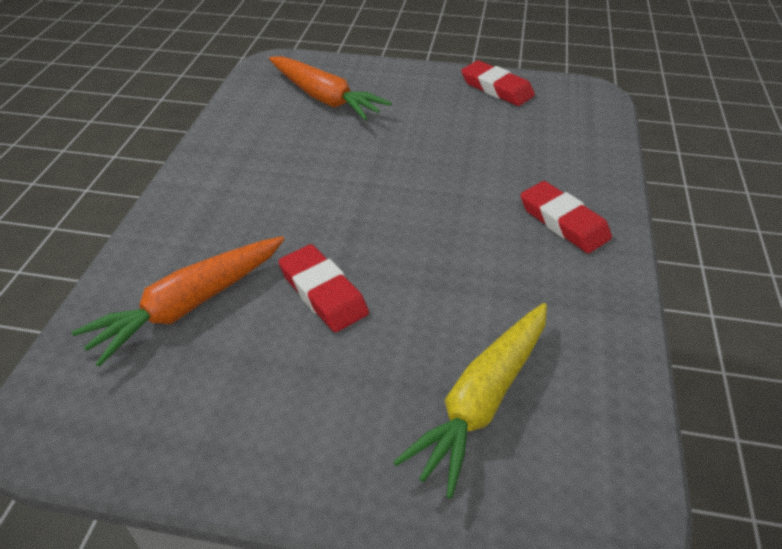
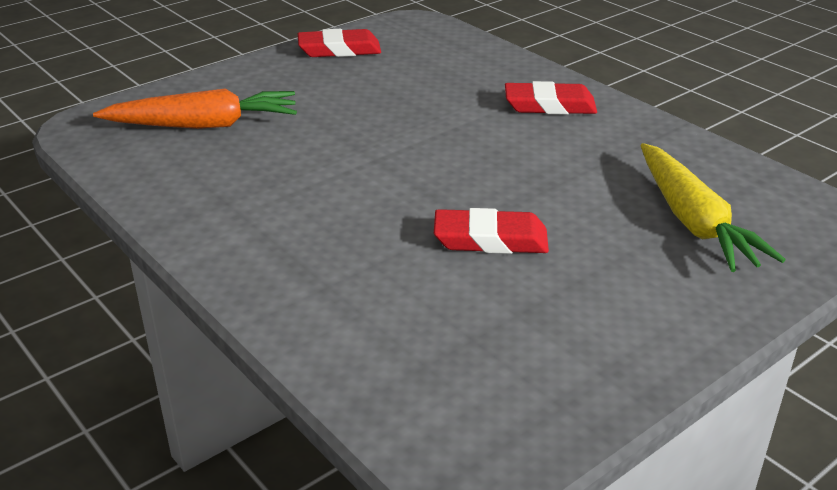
camera: 50 degrees left, 10 degrees down
(189, 305) = (413, 316): orange carrot -> none

